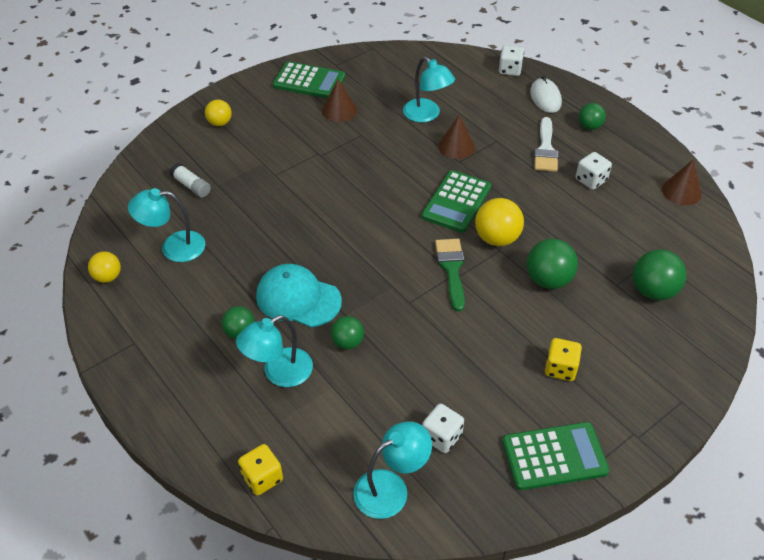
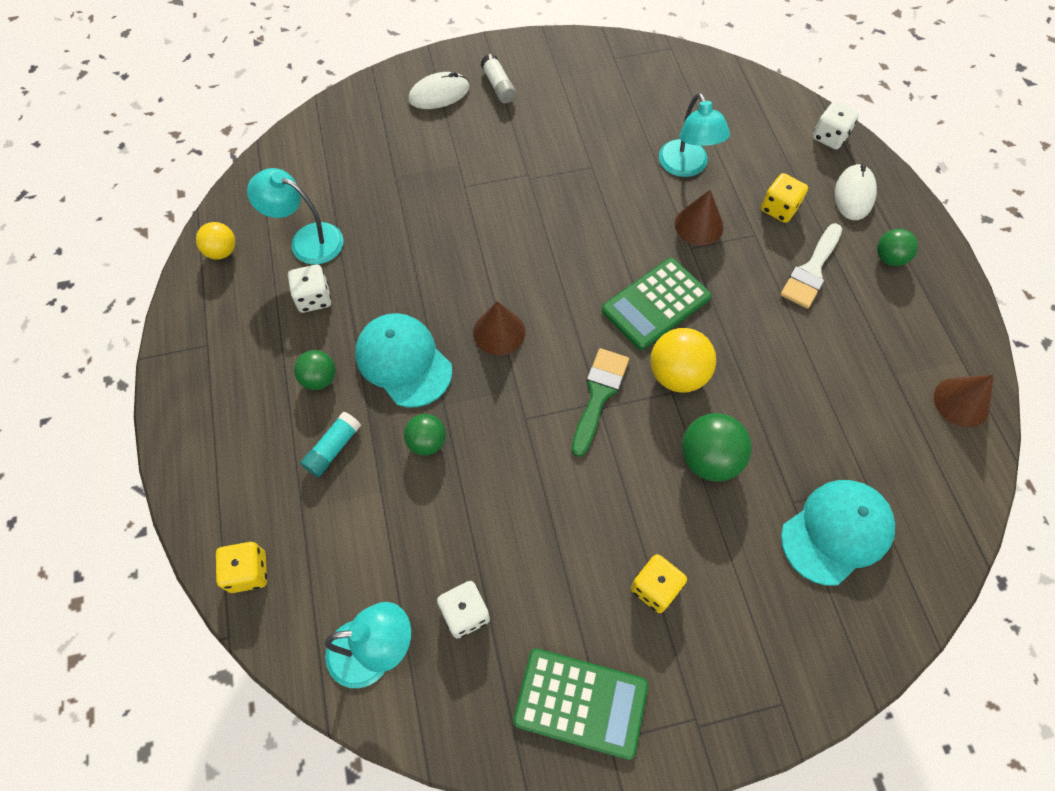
camera: 25 degrees right, 15 degrees up
(191, 186) = (366, 167): white glue stick -> white glue stick (498, 86)
(220, 123) = (439, 94): yellow ball -> white mouse
(279, 373) = (333, 449): turquoise lamp -> turquoise glue stick
(309, 81) = (570, 71): green calculator -> none
(339, 110) = (584, 123): brown cone -> brown cone (499, 332)
(503, 120) = (779, 208): none -> yellow dice
(591, 180) = (846, 338): white dice -> white dice (314, 298)
(653, 291) = (836, 532): green ball -> turquoise cap

